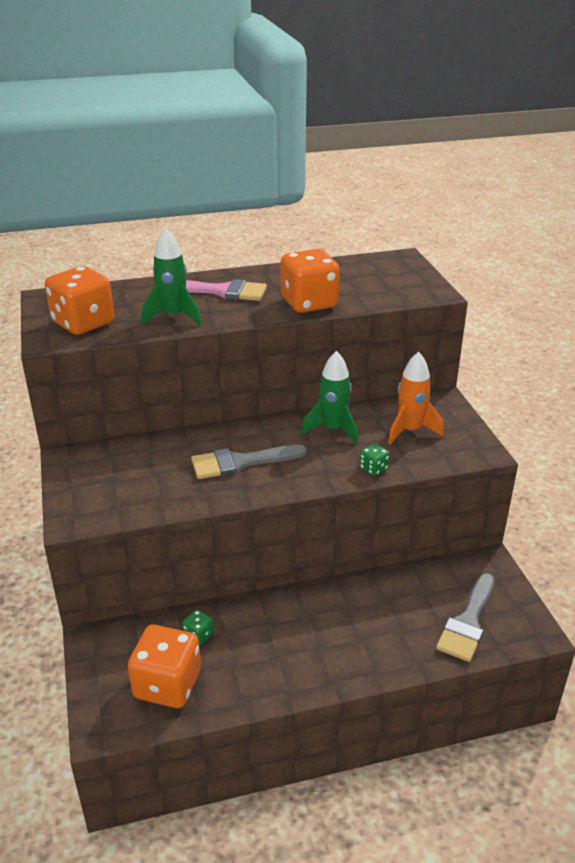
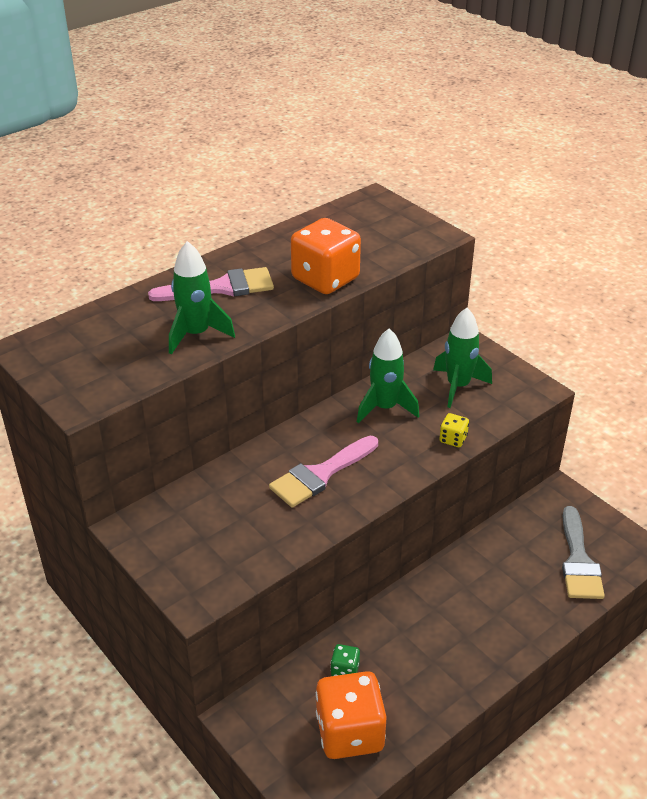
camera: 25 degrees left, 5 degrees up
(83, 323) = (101, 370): orange dice -> none
(240, 462) = (320, 474): grey brush -> pink brush
(373, 468) = (453, 439): green dice -> yellow dice
(410, 430) = (458, 386): orange rocket -> green rocket

